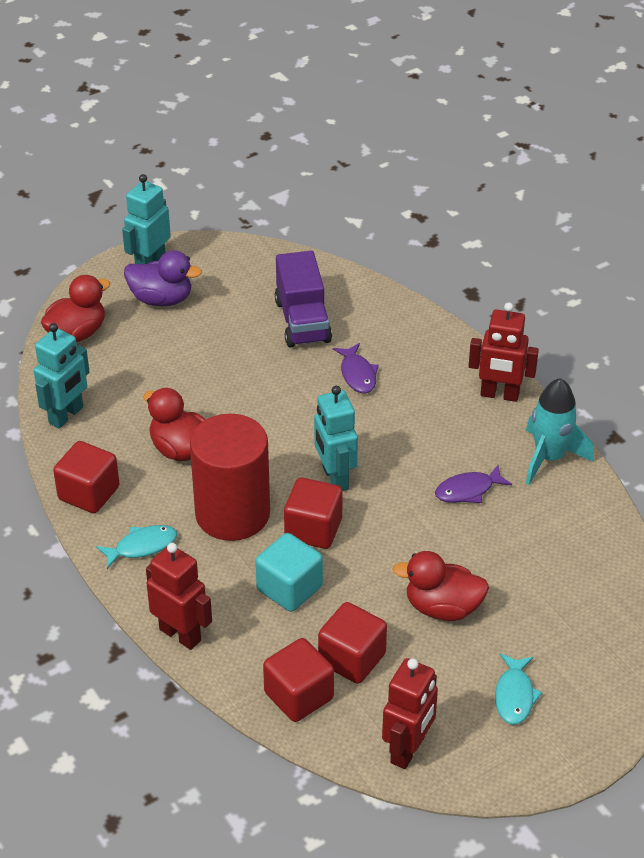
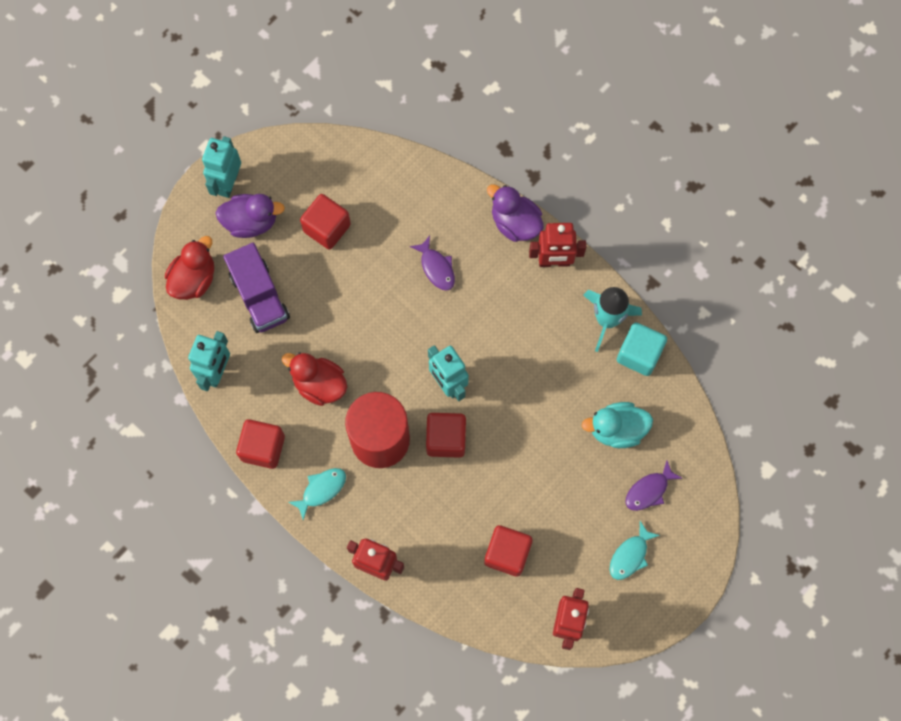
camera: 15 degrees left, 30 degrees up
(289, 588) = (444, 500): turquoise cube -> turquoise cube (639, 354)
(299, 696) = (478, 596): red cube -> red cube (327, 228)
(302, 321) = (375, 218): purple truck -> purple truck (260, 296)
(442, 608) = (561, 489): red duck -> none
(463, 354) = (515, 223): none -> purple duck
(468, 490) = (553, 369): purple fish -> purple fish (649, 490)
(514, 695) = (630, 555): turquoise fish -> turquoise fish turned 45 degrees clockwise
(532, 563) = (616, 429): none -> turquoise duck

